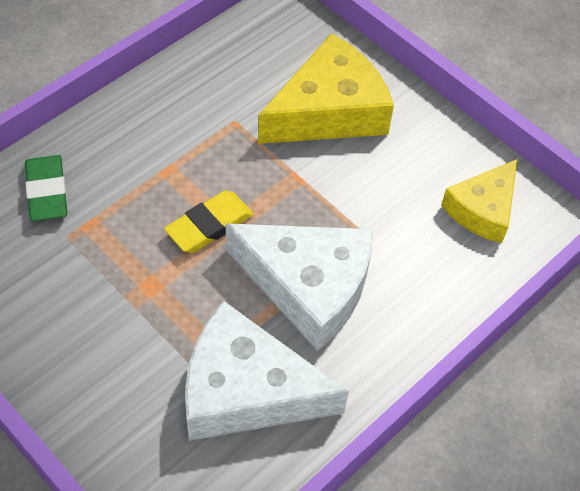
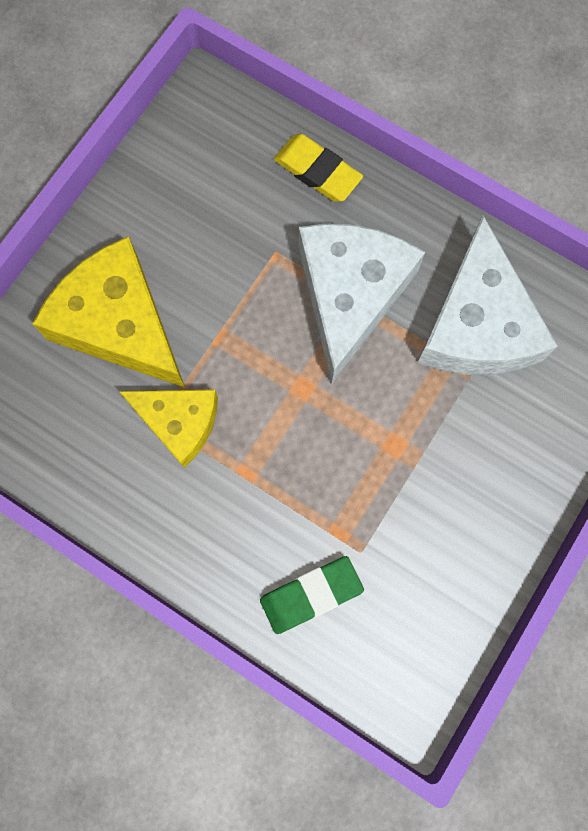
camera: 100 degrees left, 20 degrees up
(209, 225) = (306, 408): yellow eraser -> yellow eraser (317, 171)
(482, 209) = (212, 152): yellow cheese -> yellow cheese (179, 422)

